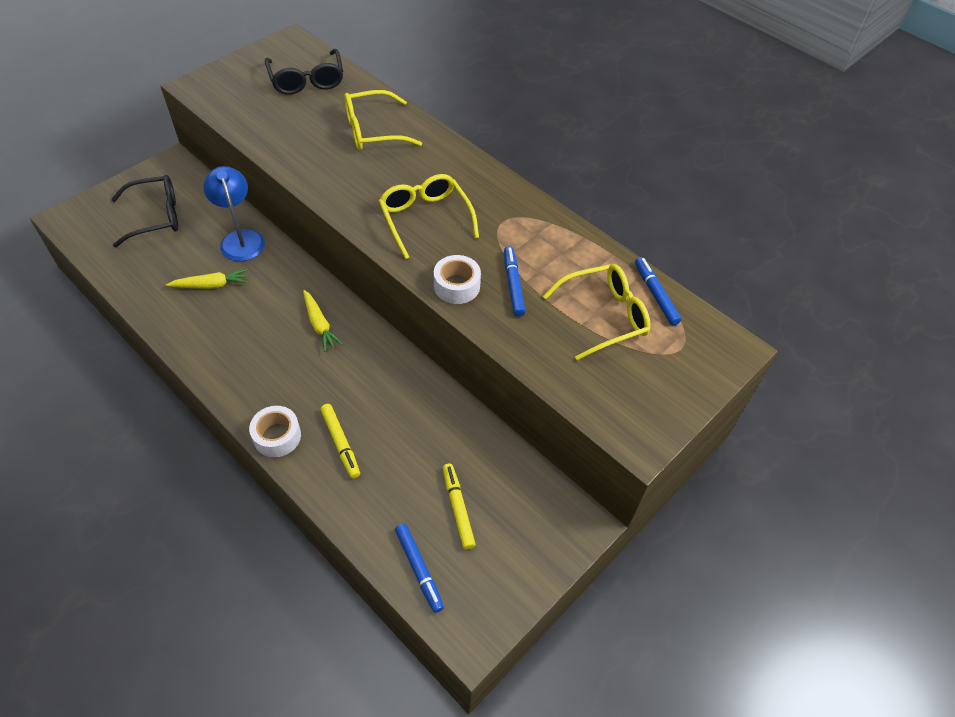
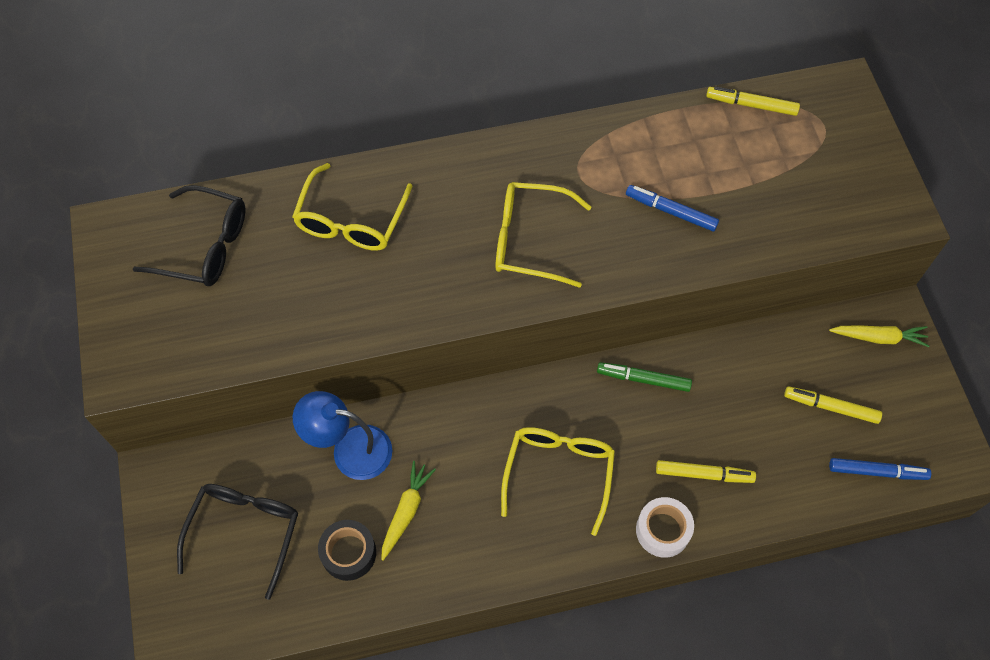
camera: 55 degrees left, 10 degrees up
(166, 270) = (348, 553): none -> black tape
(319, 325) = (537, 424): yellow carrot -> yellow carrot (878, 337)
(398, 371) = (643, 379): none -> green marker
(456, 286) = (643, 260): white tape -> none
(604, 316) = (753, 160): yellow glasses -> yellow glasses (558, 473)
(655, 294) = (751, 105): blue marker -> yellow marker

